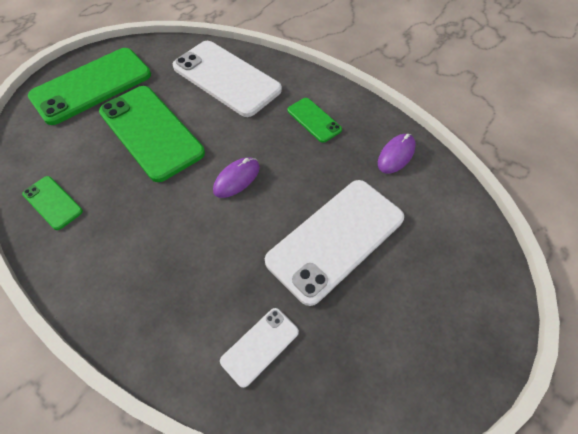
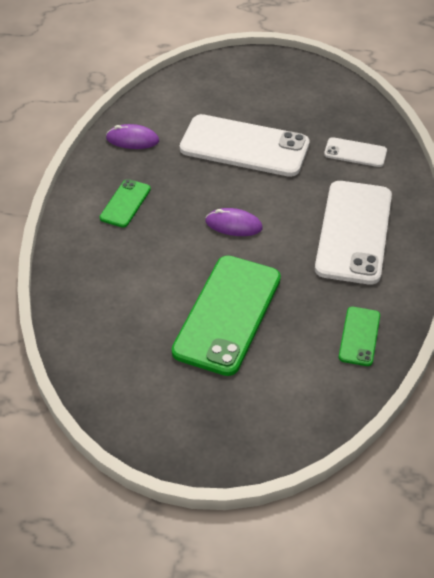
camera: 120 degrees left, 10 degrees down
(91, 86) = (201, 412): green phone -> none
(226, 78) = (108, 295): white phone -> white phone (353, 232)

